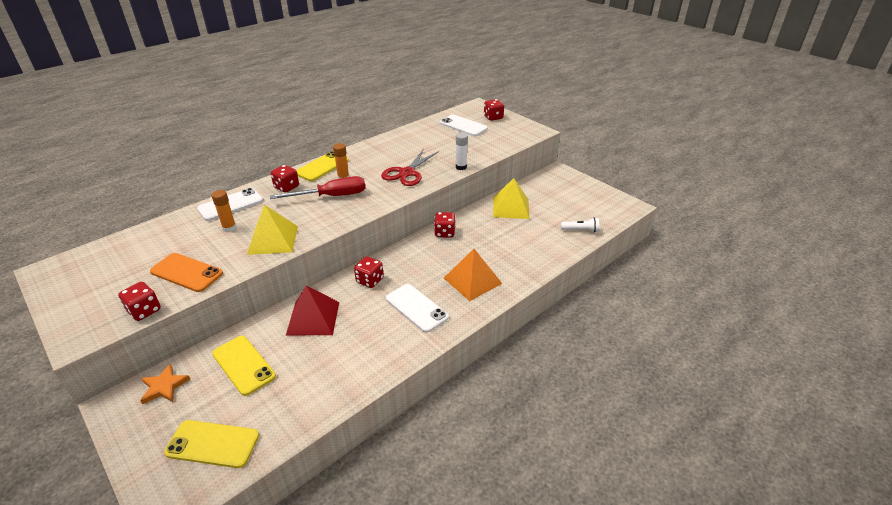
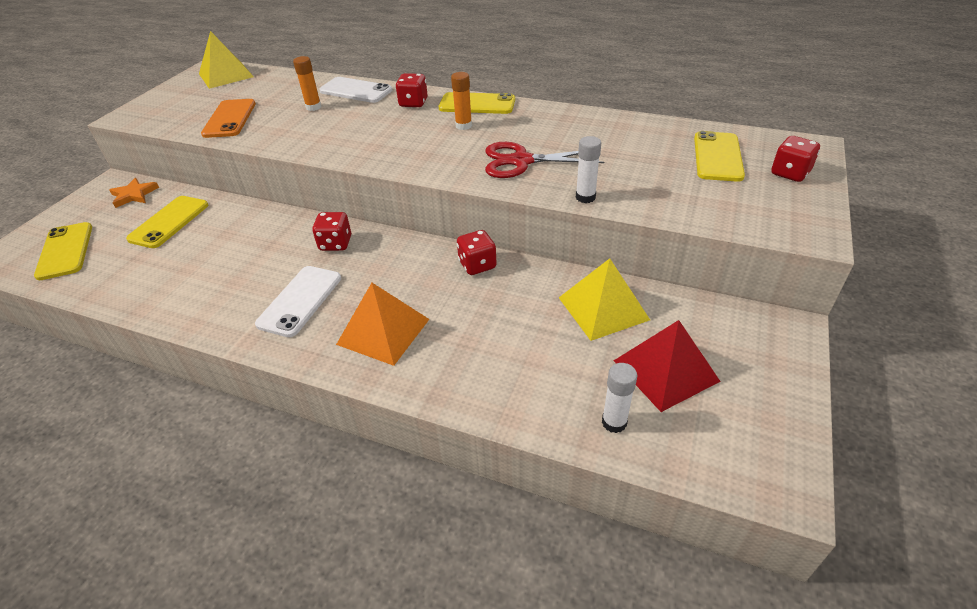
camera: 65 degrees right, 5 degrees up
(144, 311) = (167, 125): red dice -> none
(273, 240) = (306, 136): yellow pyramid -> yellow pyramid (226, 75)
(313, 318) = (252, 232): red pyramid -> red pyramid (665, 371)
(331, 196) = (417, 134): red screwdriver -> none
(463, 126) = (717, 157): white phone -> yellow phone
(580, 230) = (614, 422): white flashlight -> white glue stick

